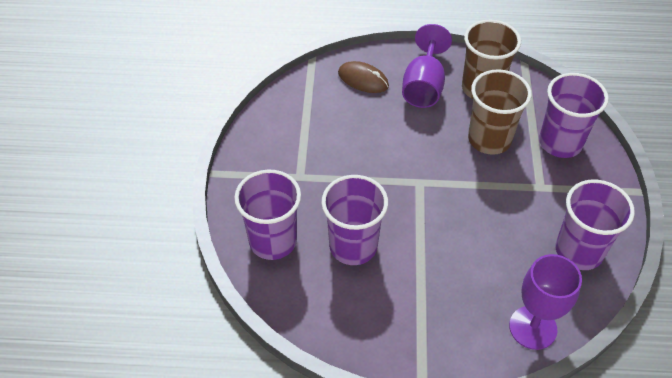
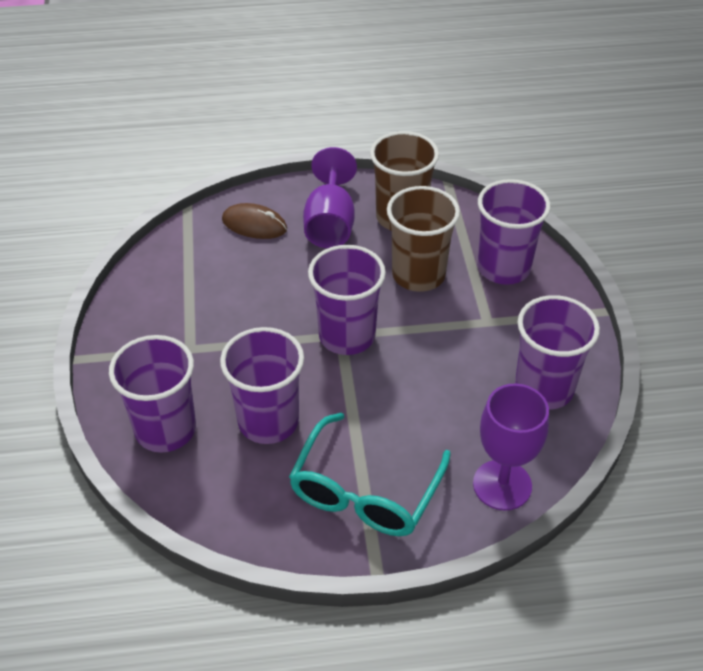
camera: 10 degrees left, 5 degrees down
(422, 315) = (365, 491): none -> turquoise glasses
(424, 183) = (347, 336): none -> purple cup

